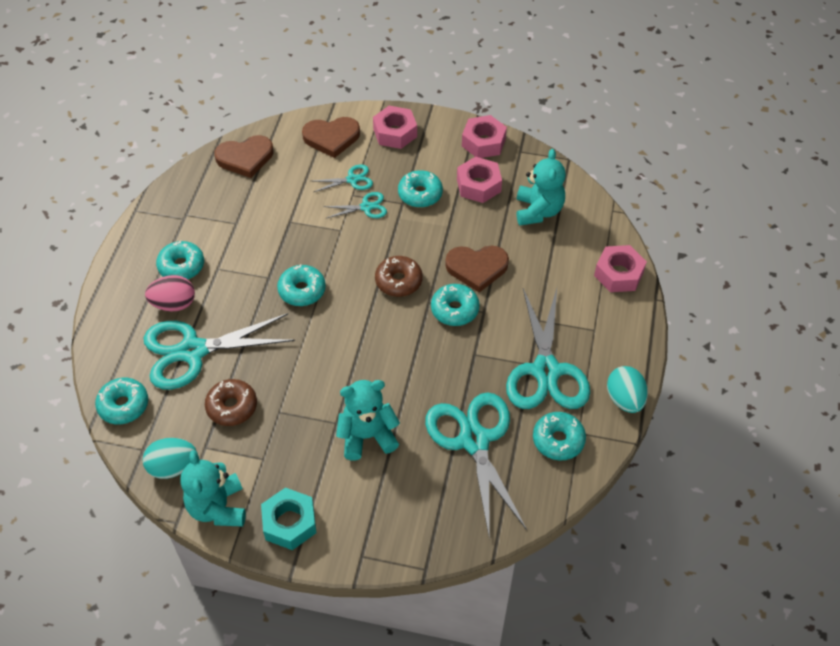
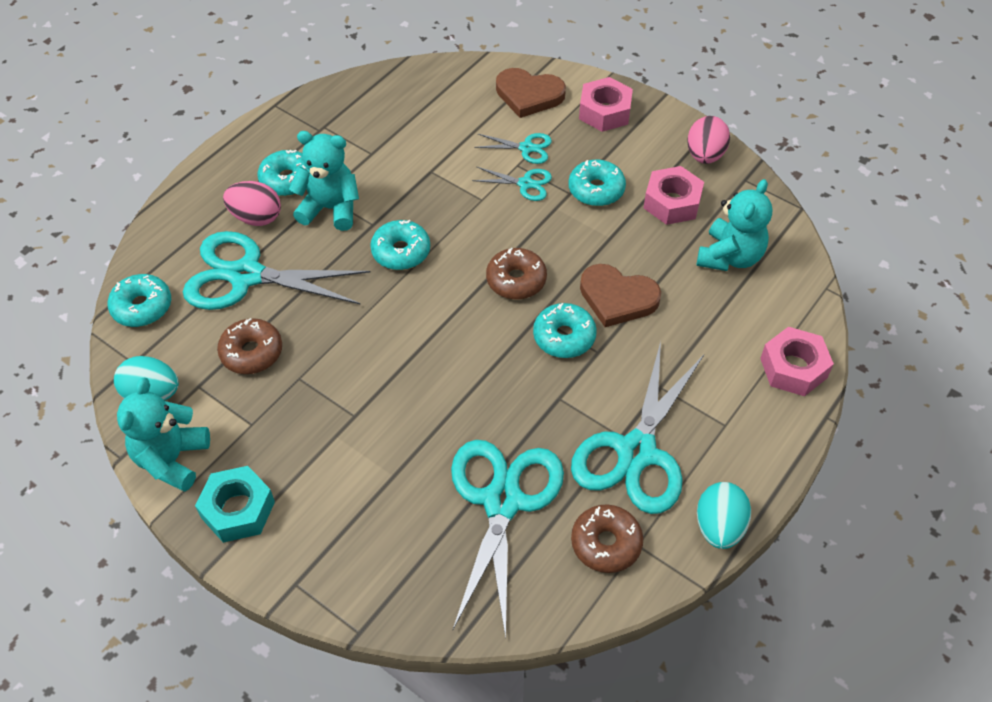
camera: 25 degrees right, 0 degrees up
(245, 158) = (421, 87): brown heart -> none
(367, 436) = (380, 445): turquoise teddy bear -> turquoise teddy bear (330, 209)
(483, 142) = (705, 155): pink nut -> pink egg
(558, 440) = (606, 543): turquoise donut -> brown donut

